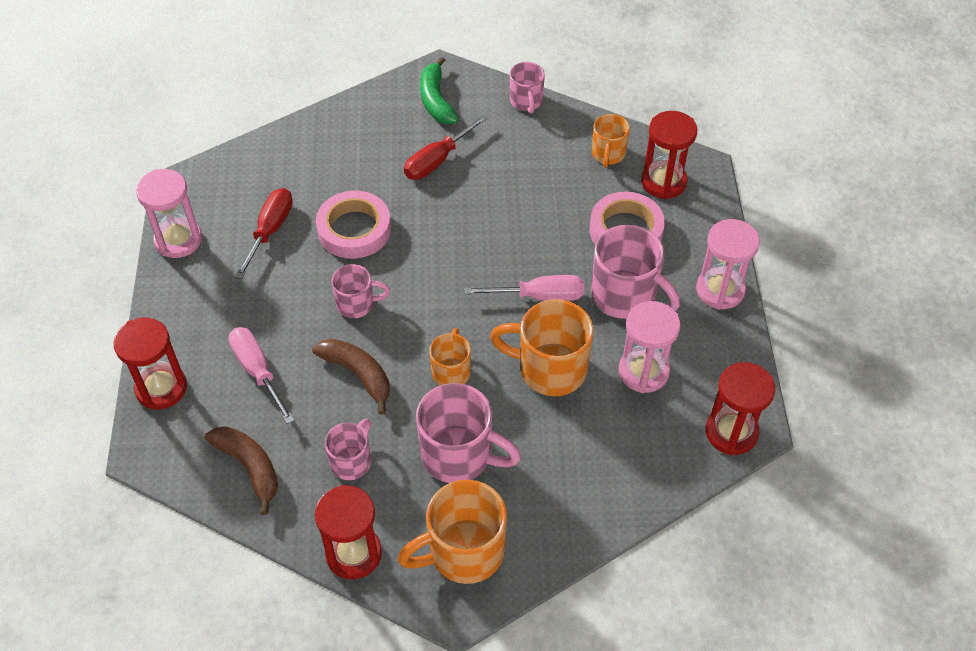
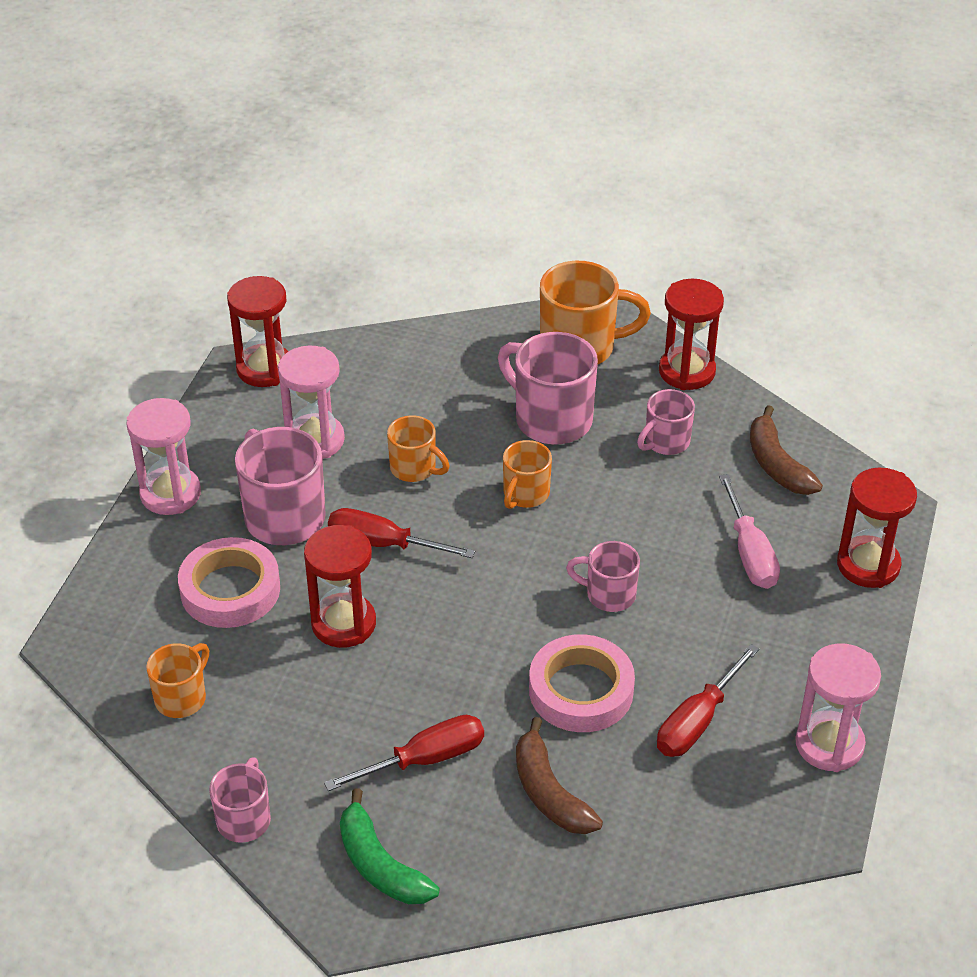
camera: 160 degrees left, 10 degrees down
(358, 375) = (632, 519): brown banana -> brown banana (549, 792)
(436, 100) = (380, 865): green banana -> green banana turned 135 degrees clockwise
(539, 296) = (384, 544): pink screwdriver -> red screwdriver
(549, 369) = (414, 469): orange mug -> orange mug, size x0.58
(663, 182) = (137, 637): red hourglass -> red hourglass (343, 623)

